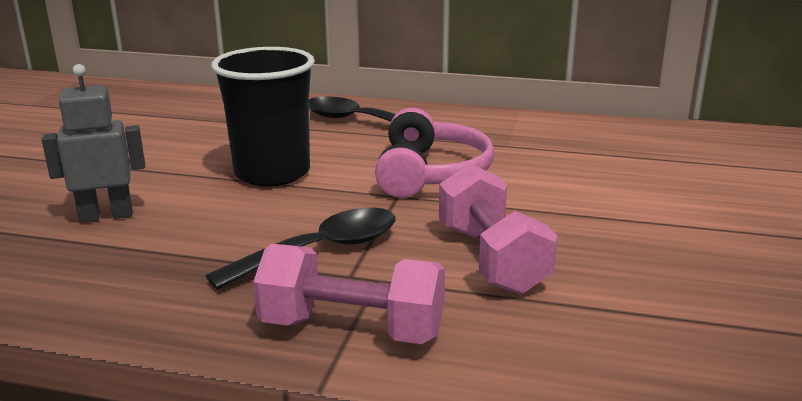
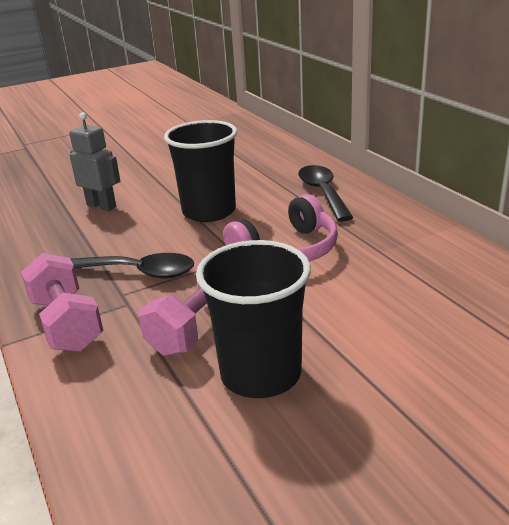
camera: 50 degrees right, 5 degrees up
(620, 262) = (261, 374): none -> black cup

